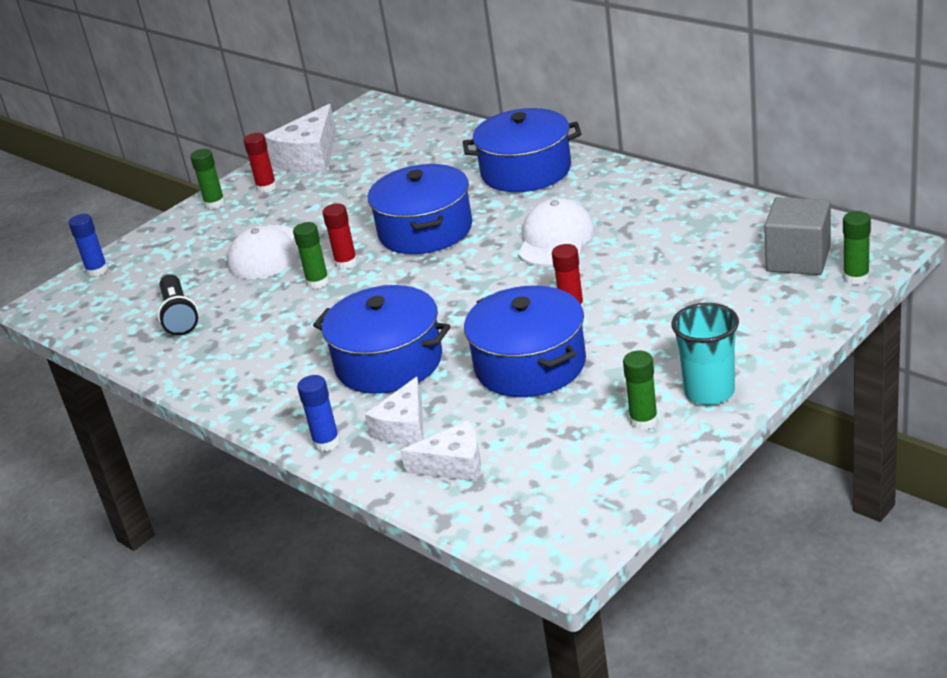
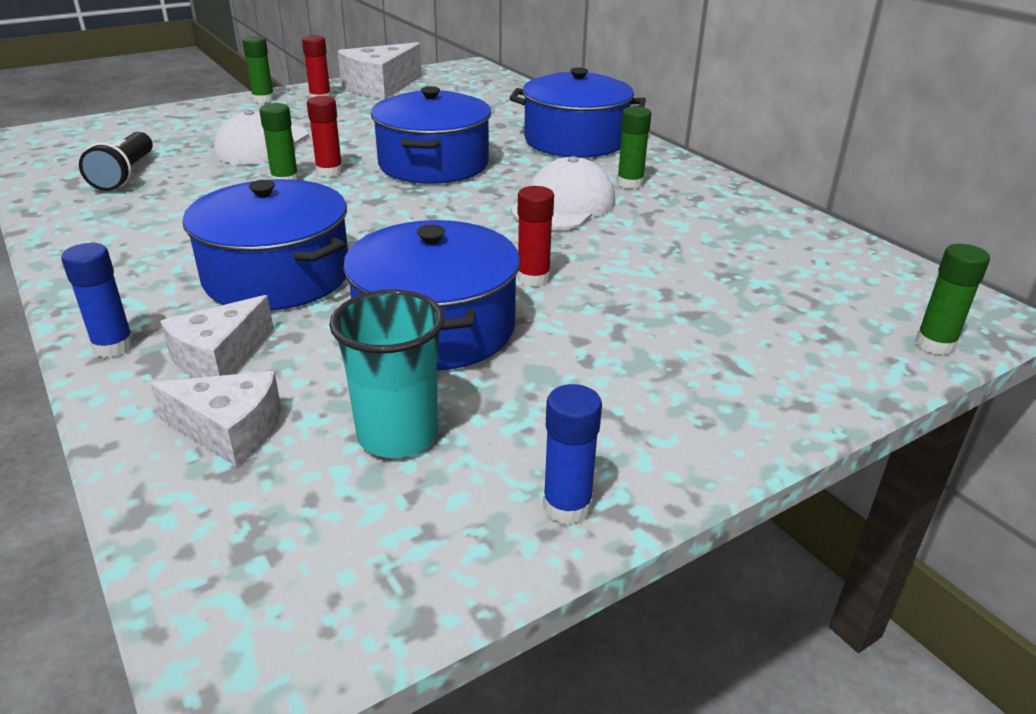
camera: 10 degrees right, 0 degrees up
(97, 271) = (105, 122): blue glue stick -> blue glue stick (567, 506)
(643, 421) = (534, 454): green glue stick -> green glue stick (630, 183)
(709, 392) = (655, 441): turquoise cup -> turquoise cup (397, 435)
(798, 259) = (856, 300): grey cube -> none

